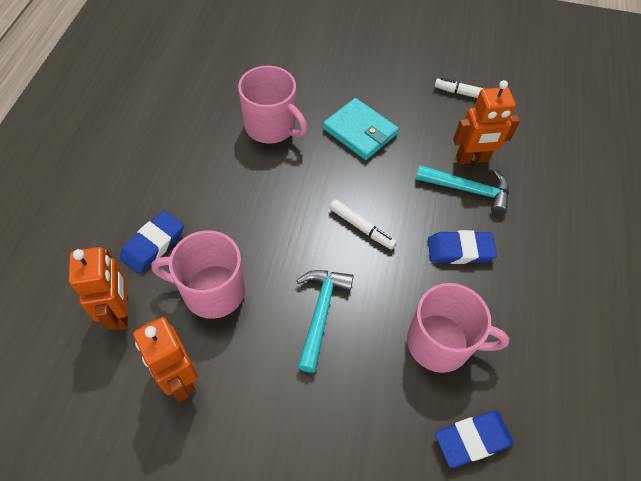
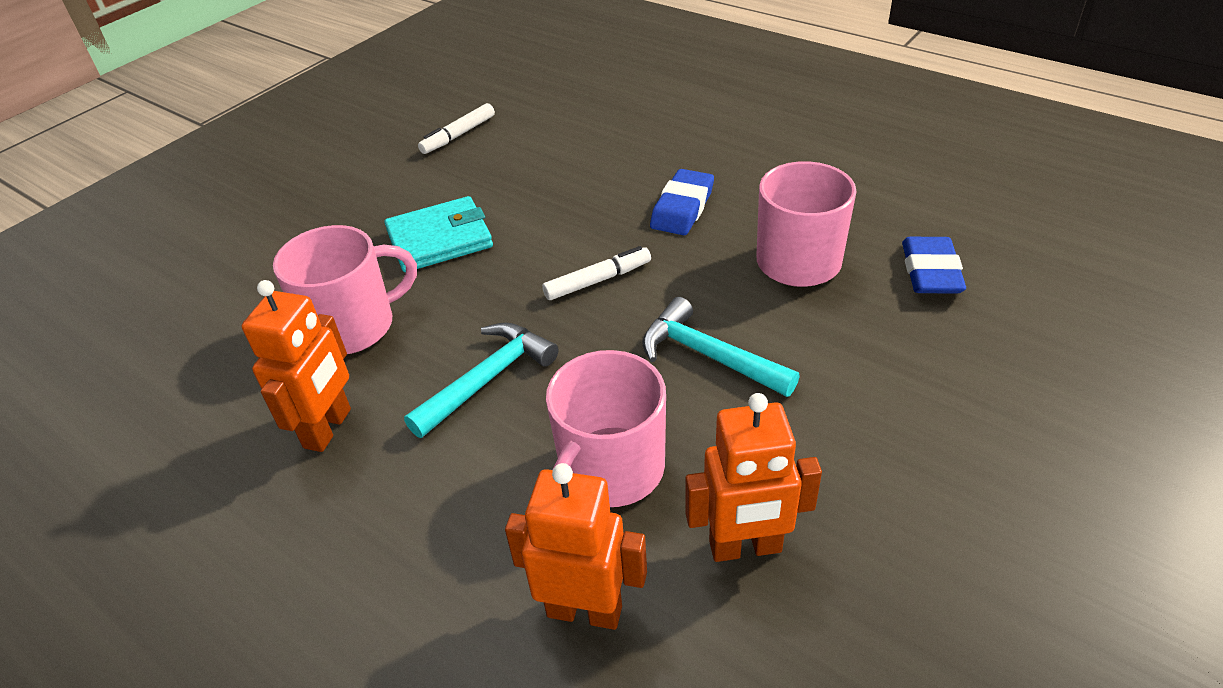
camera: 60 degrees left, 15 degrees down
(153, 244) = (475, 532): blue eraser -> none
(467, 190) = (601, 177): turquoise hammer -> turquoise hammer (487, 379)
(472, 159) = (559, 160): orange robot -> orange robot (328, 428)

